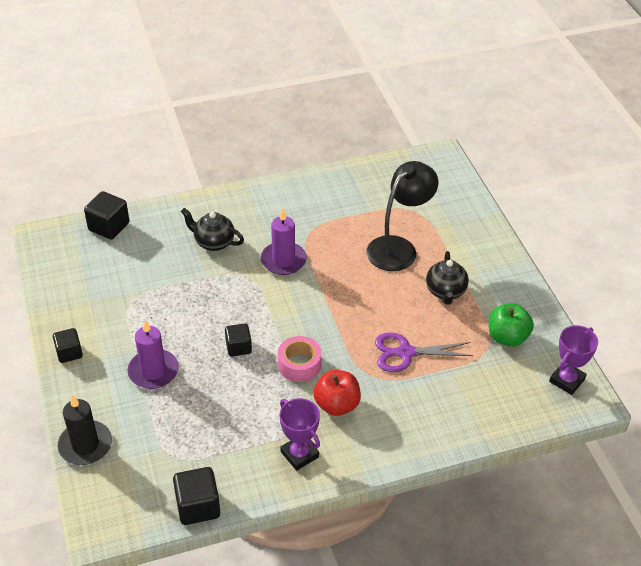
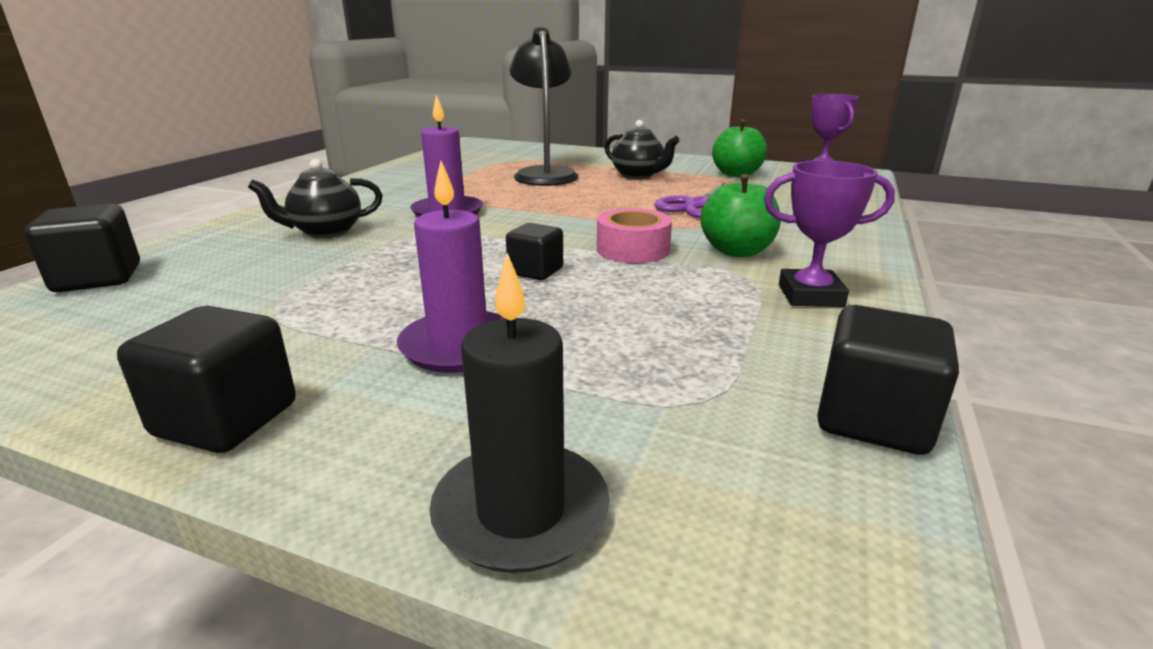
camera: 50 degrees left, 20 degrees down
(69, 353) = (226, 419): black cube -> black cube, size x1.50
(337, 405) = (737, 251): red apple -> green apple

